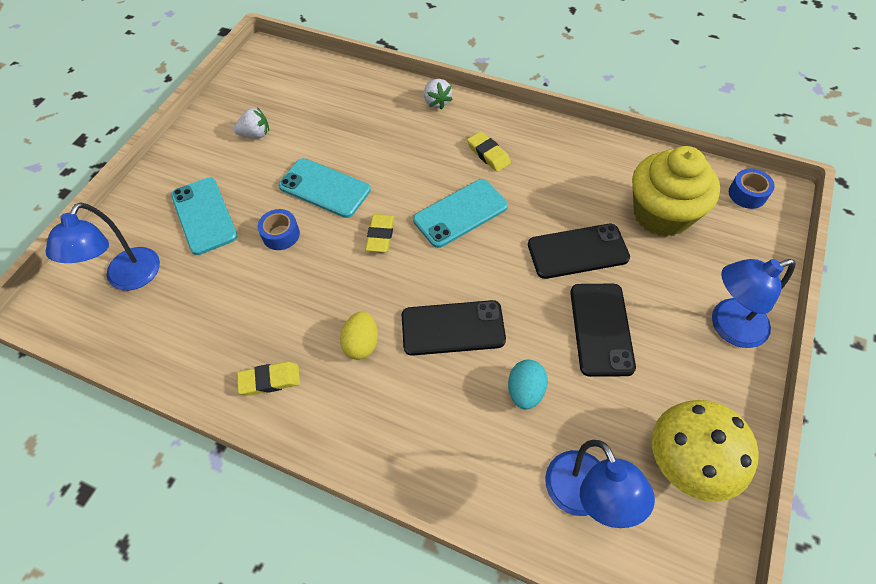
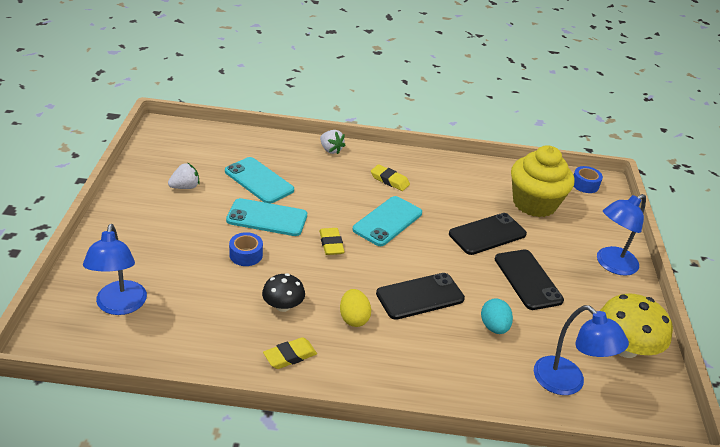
camera: 25 degrees left, 20 degrees down
(204, 216) = (168, 250): turquoise phone -> turquoise phone (259, 181)
(291, 311) = (283, 306): none -> black mushroom

